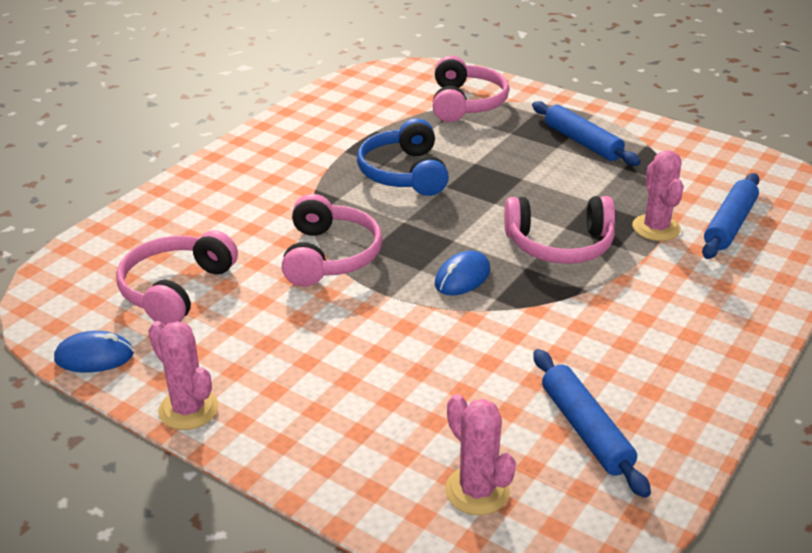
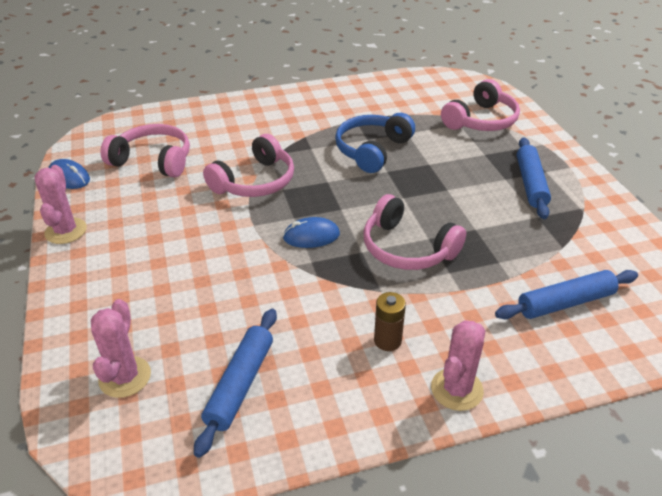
camera: 40 degrees right, 5 degrees up
(176, 289) = (153, 160): pink headphones -> pink headphones turned 45 degrees clockwise
(648, 325) = (387, 340): none -> brown battery
(656, 228) = (498, 273): pink cactus -> pink cactus (457, 389)

